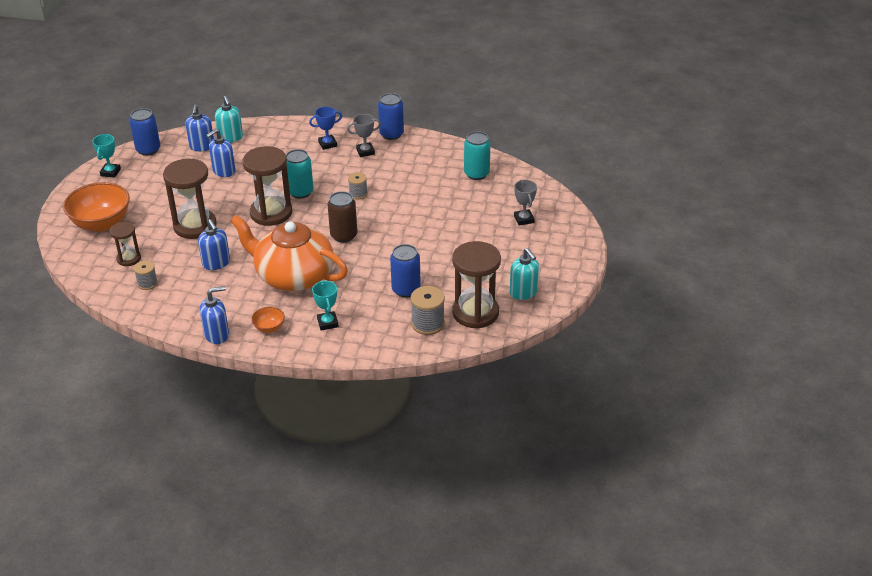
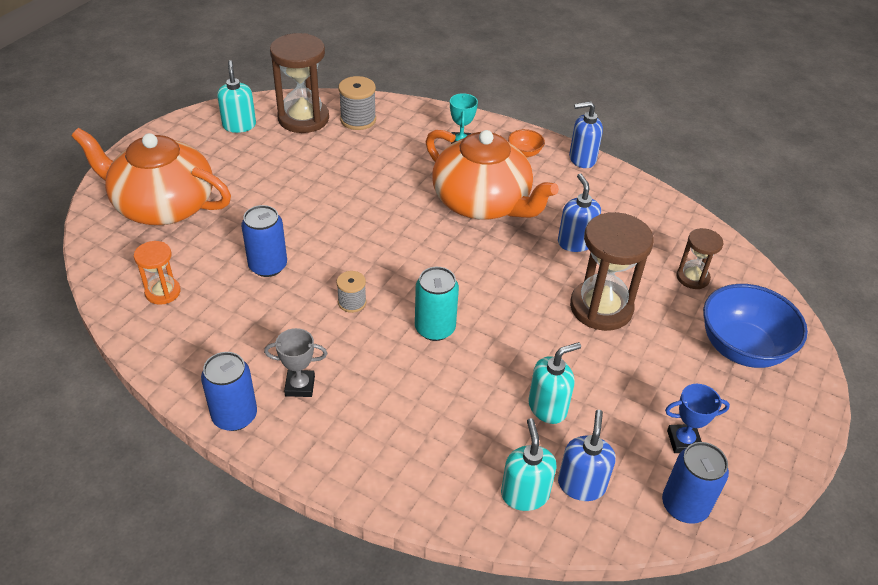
camera: 165 degrees left, 5 degrees up
(101, 223) = (742, 348): orange bowl -> blue bowl
(110, 172) = (748, 461): turquoise trophy -> none
(147, 283) = (664, 236): grey spool -> none
(224, 171) = (547, 407): blue soap dispenser -> turquoise soap dispenser
(271, 213) = (488, 301): brown hourglass -> none
(327, 144) = (354, 423): blue trophy -> blue trophy (683, 441)
(343, 235) = (401, 240): brown can -> none
(406, 290) = (361, 157): blue can -> blue can (268, 266)
(476, 174) = (163, 292): turquoise can -> orange hourglass
(524, 219) = (163, 206): grey trophy -> orange teapot

